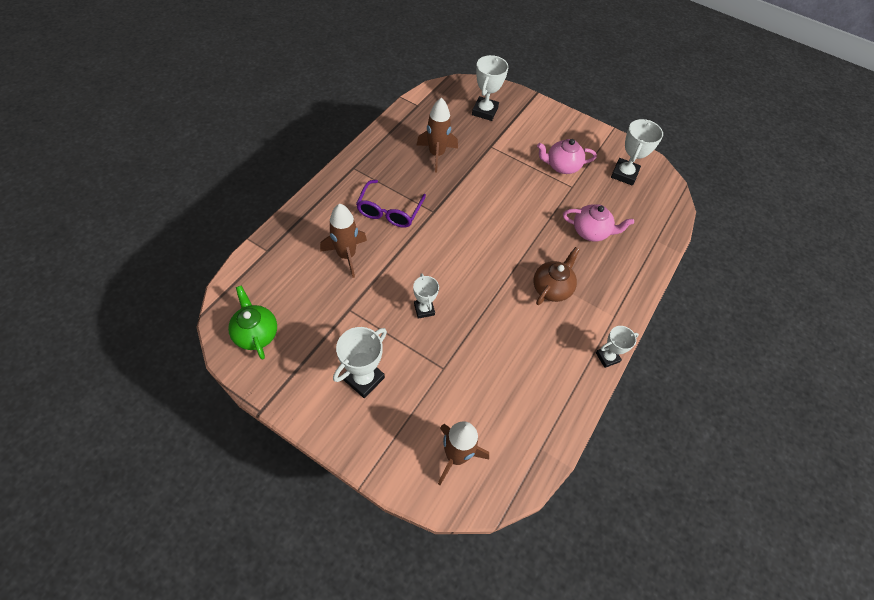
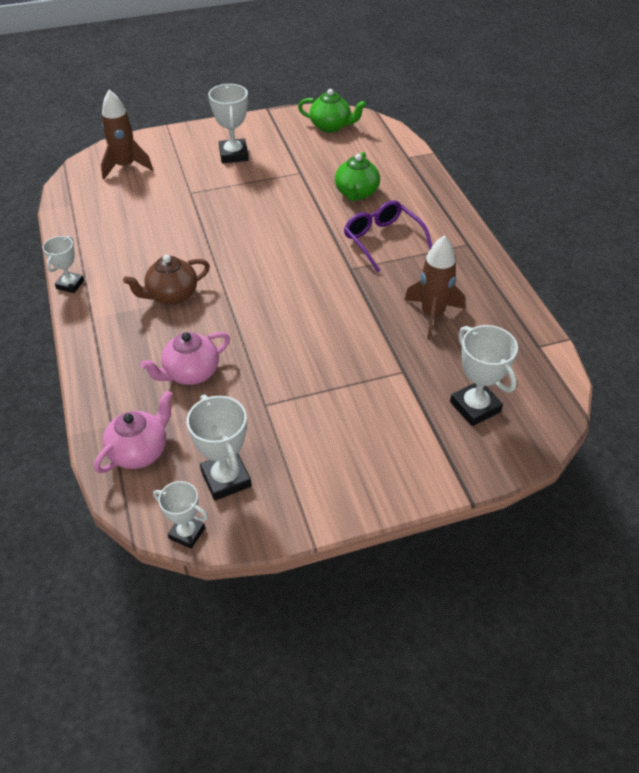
camera: 135 degrees right, 10 degrees down
(346, 255) = (356, 193): brown rocket -> green teapot
(424, 309) = (251, 208): white trophy -> white trophy (187, 533)
(552, 288) = (172, 295): brown teapot -> brown teapot turned 75 degrees clockwise
(562, 166) = (305, 419): pink teapot -> pink teapot (140, 451)

